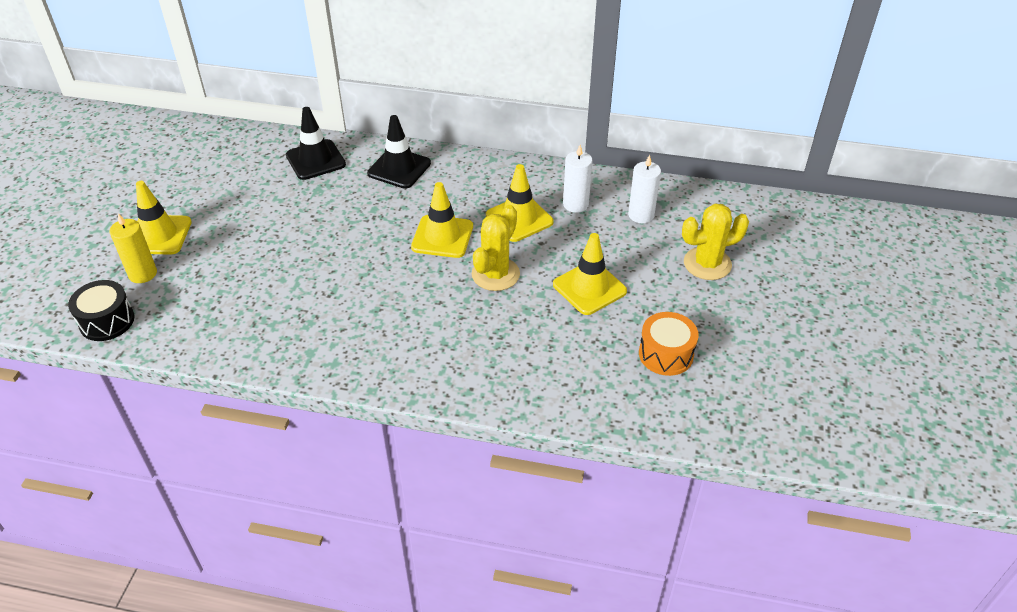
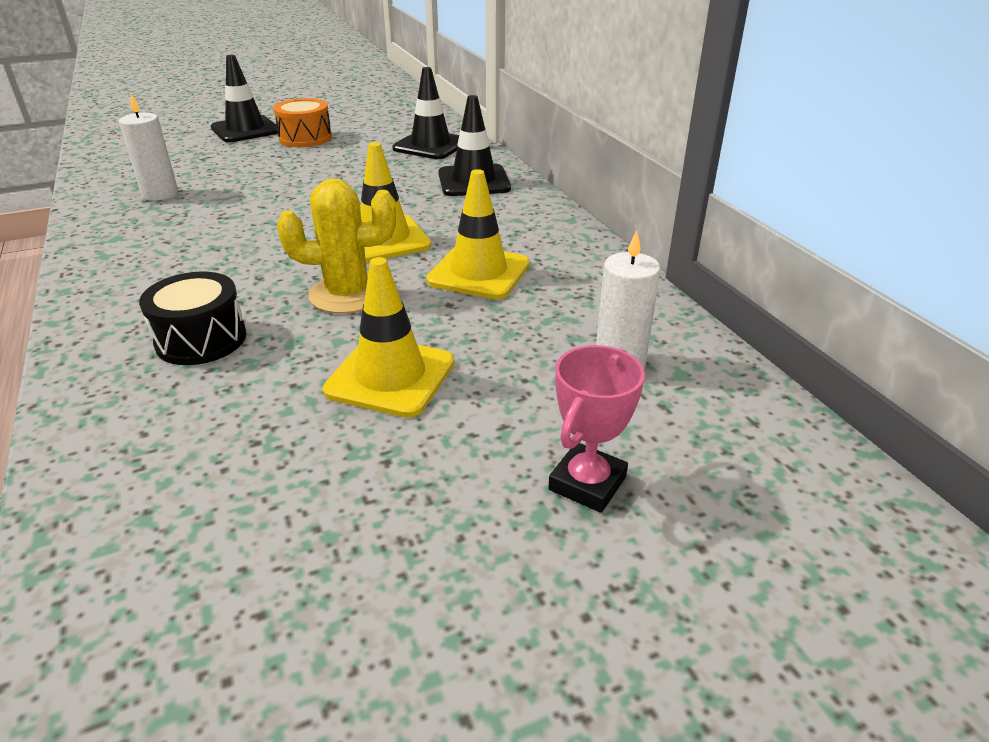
camera: 55 degrees right, 10 degrees down
(107, 321) = (111, 149): black drum -> black drum (201, 339)
(142, 274) = (186, 140): yellow candle -> none
(159, 235) = (245, 130): yellow traffic cone -> black traffic cone
(575, 204) = (564, 301): white candle -> white candle (160, 194)
(666, 354) = (285, 522): orange drum -> orange drum (305, 138)
(707, 264) = (587, 483): yellow cactus -> pink trophy

